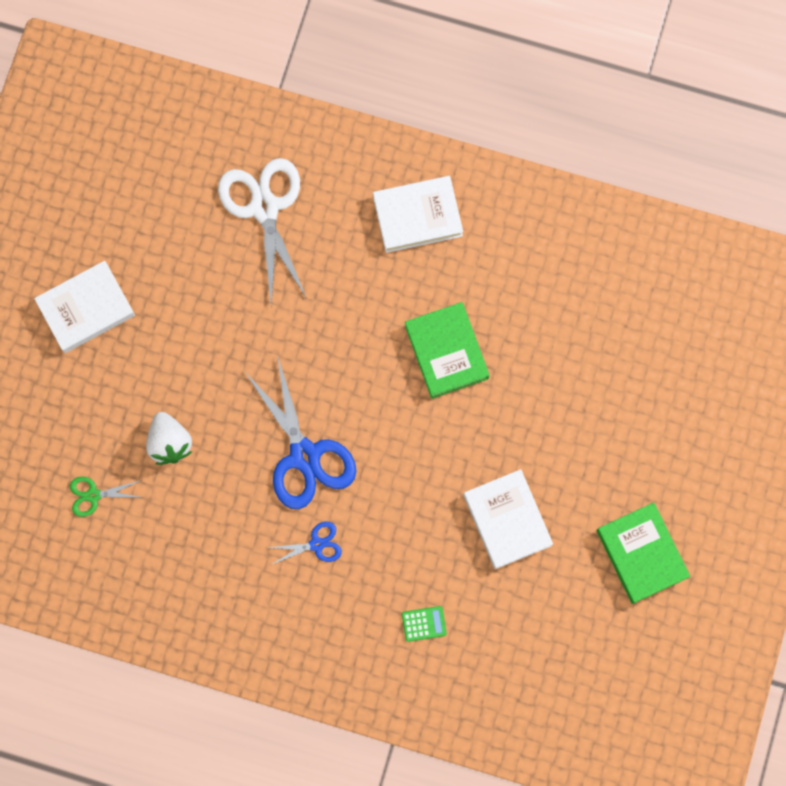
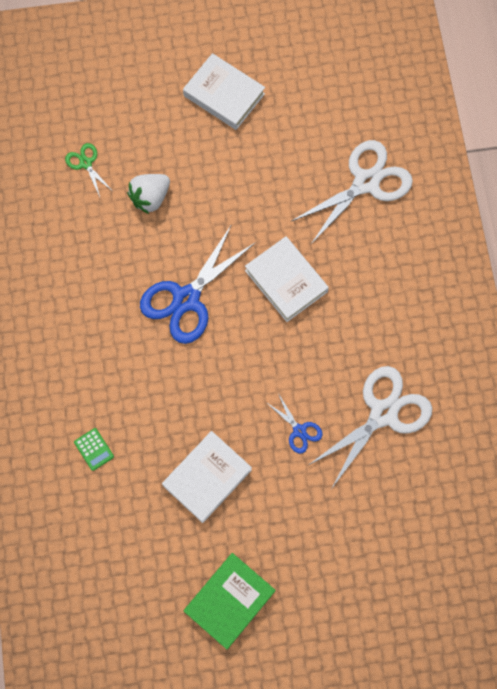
camera: 65 degrees right, 5 degrees down
(316, 544) = (120, 339): blue scissors -> blue scissors (299, 430)
(417, 216) = (419, 297): white book -> white book (286, 281)
(446, 352) = (321, 368): green book -> none
(522, 312) = (383, 413): none -> white scissors

